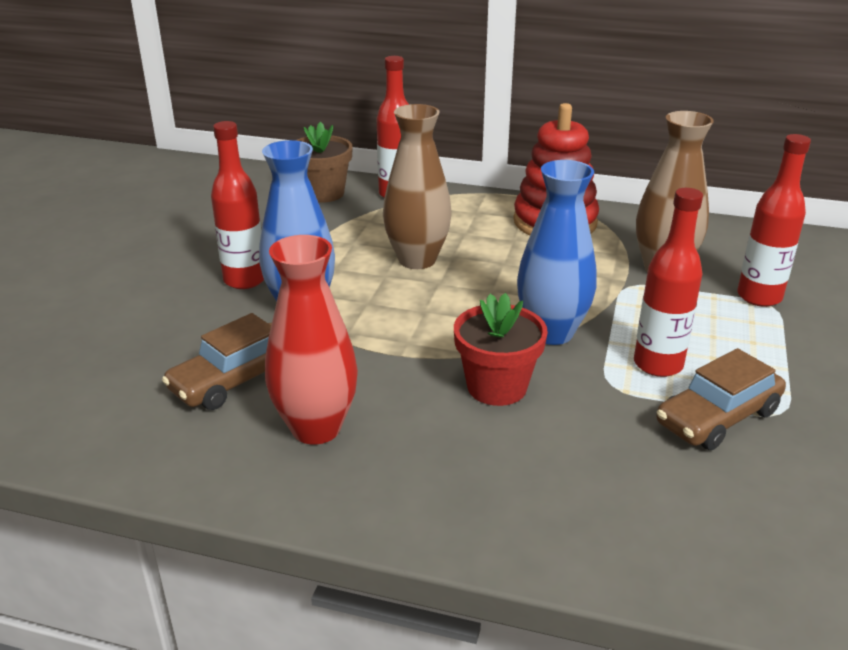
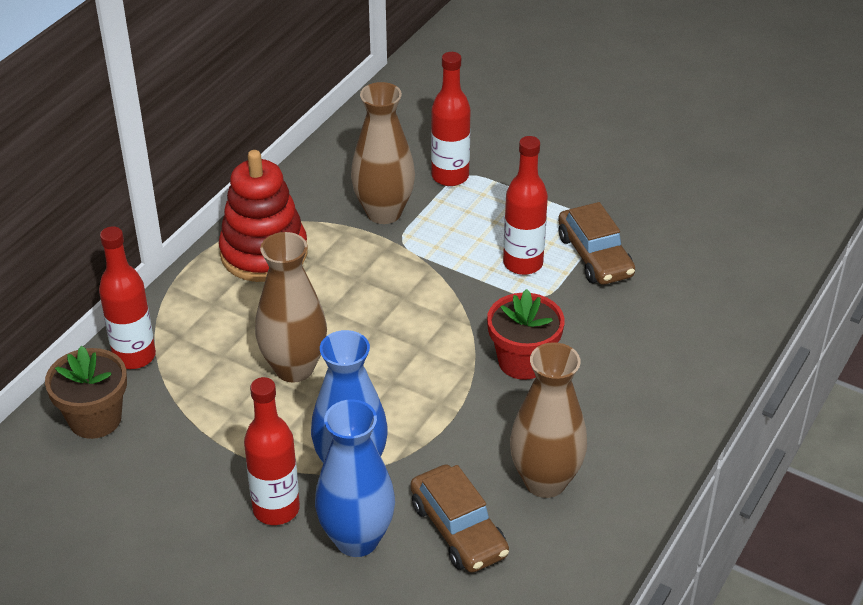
camera: 75 degrees left, 10 degrees up
(316, 428) = (545, 481): red vase -> brown vase
(551, 333) = (458, 309): blue vase -> blue vase (357, 539)

